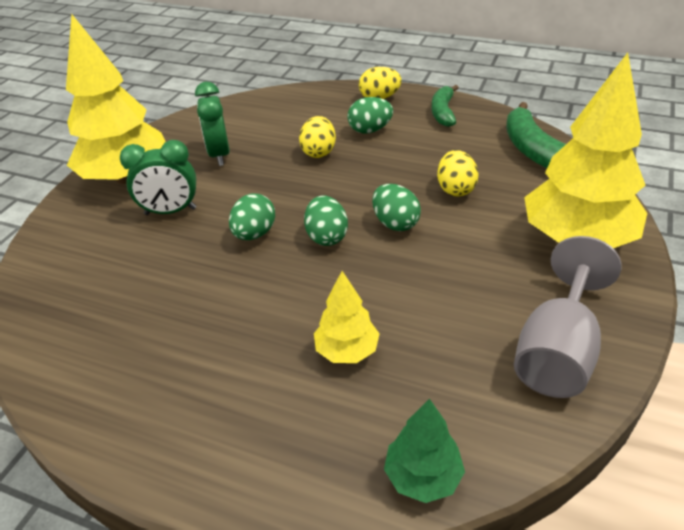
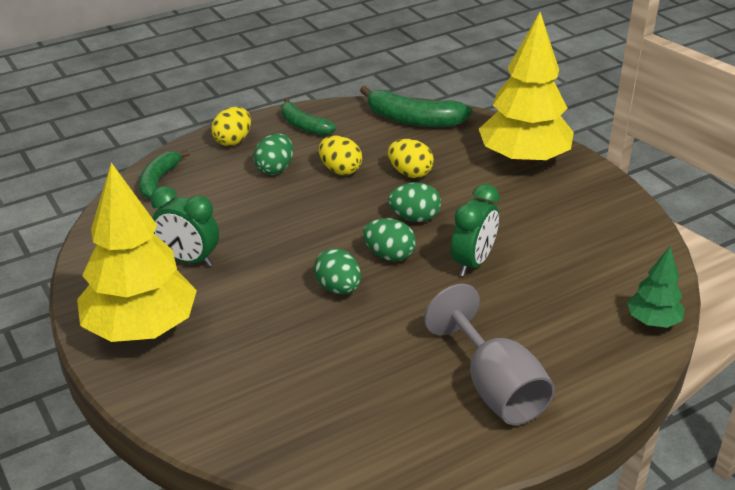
camera: 55 degrees left, 5 degrees down
(170, 211) = (241, 321): green clock -> green clock (472, 263)
(294, 99) = (159, 180): none -> green banana
(319, 152) = (268, 207): yellow egg -> yellow egg (340, 170)
(347, 351) = (522, 302): yellow tree -> none
(557, 351) = (608, 223): grey goblet -> grey goblet (495, 388)

